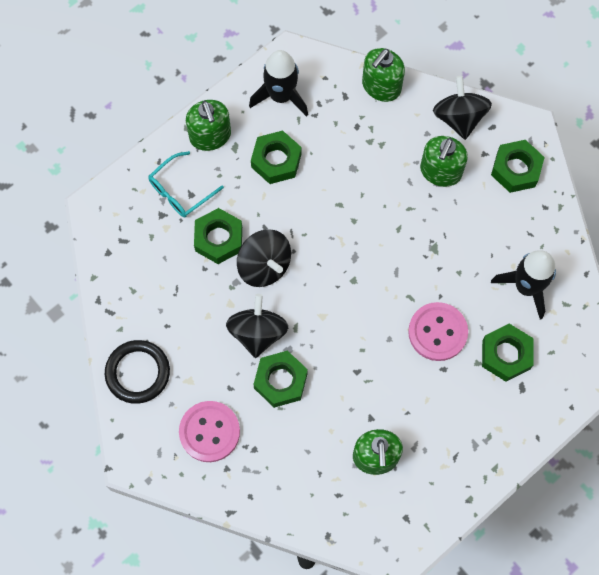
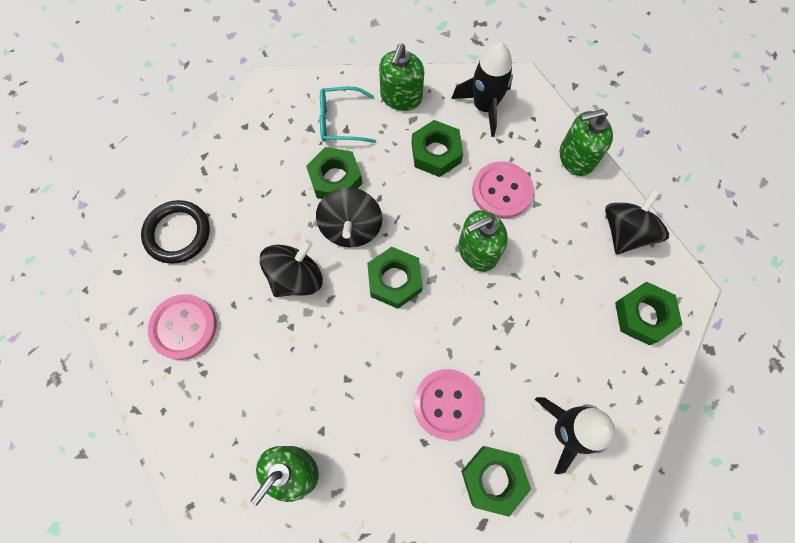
camera: 40 degrees right, 0 degrees up
(280, 381) = (277, 333): green nut -> green nut (394, 280)
(349, 153) = (501, 191): none -> pink button
(440, 171) = (570, 265): green soap dispenser -> green soap dispenser (477, 251)

